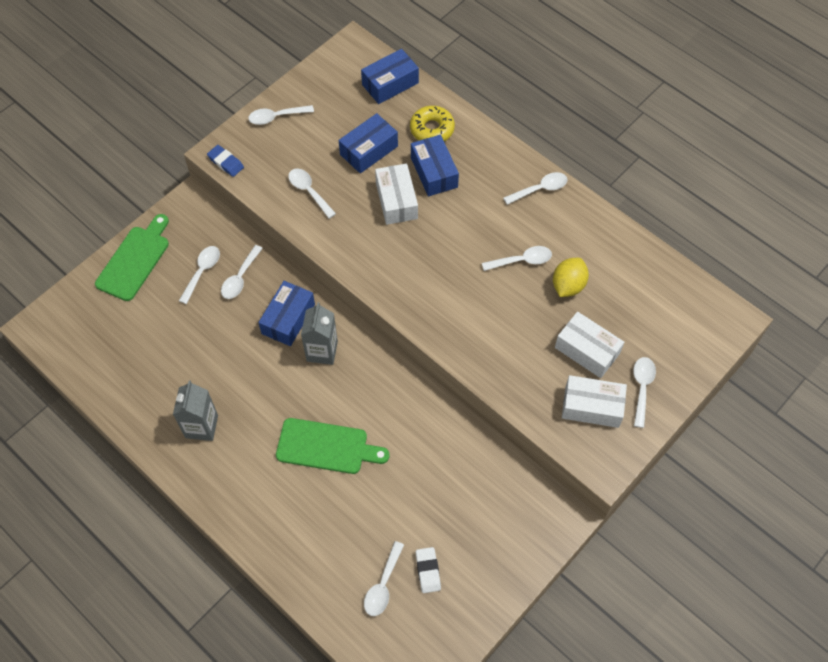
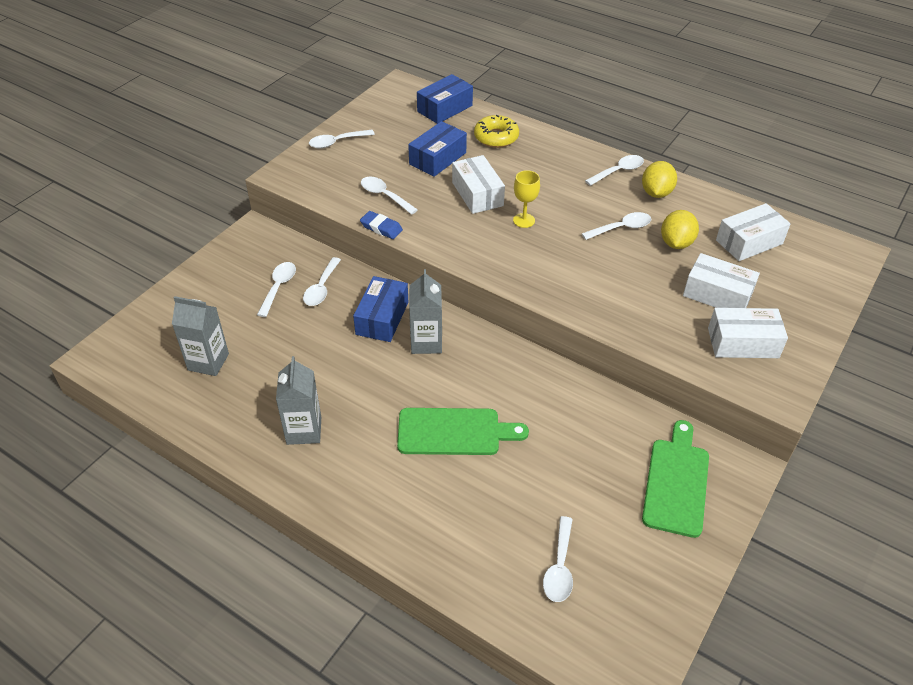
camera: 10 degrees left, 15 degrees down
(131, 345) = (208, 362): none -> grey carton
(135, 260) = (201, 285): green cutting board -> green cutting board (676, 482)
(226, 162) = (291, 181): blue eraser -> blue eraser (381, 228)
(428, 571) = (608, 544): white eraser -> none
(432, 239) = (524, 220): none -> yellow goblet
(434, 172) = (508, 169): blue box -> none
(568, 221) = (656, 193): none -> yellow lemon
(638, 293) = (749, 242): none -> white box
(642, 388) = (788, 320): white spoon -> none

